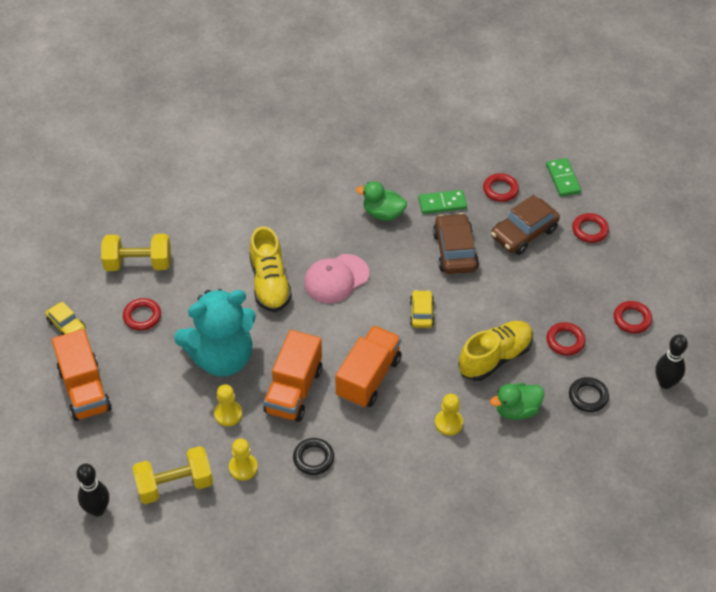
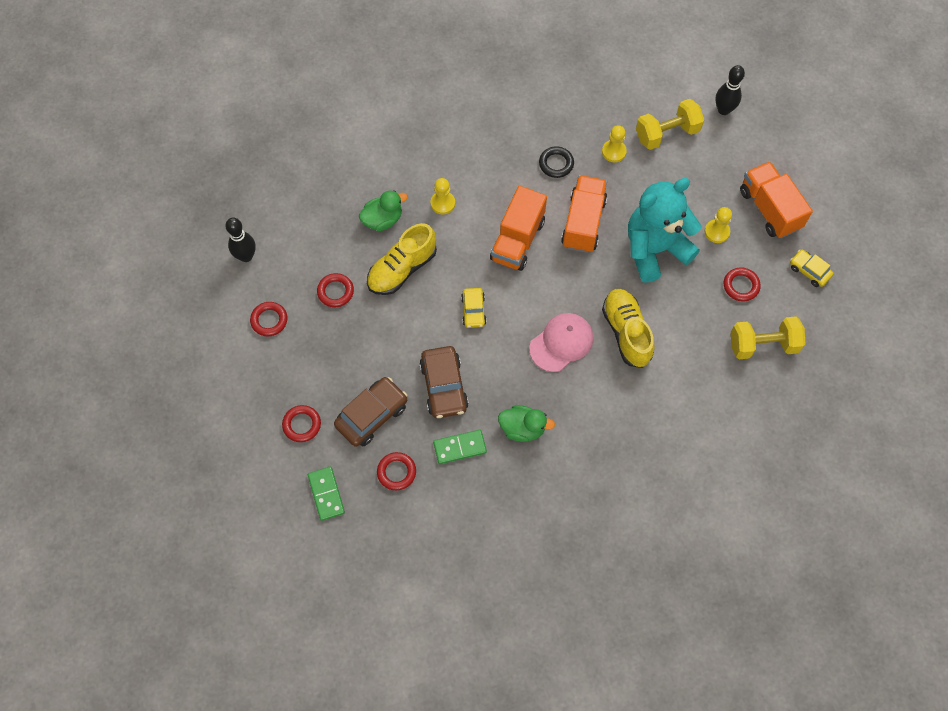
camera: 175 degrees right, 15 degrees up
(228, 414) = (637, 197): yellow pawn -> yellow pawn (717, 232)
(588, 397) = (318, 237): black ring -> none

